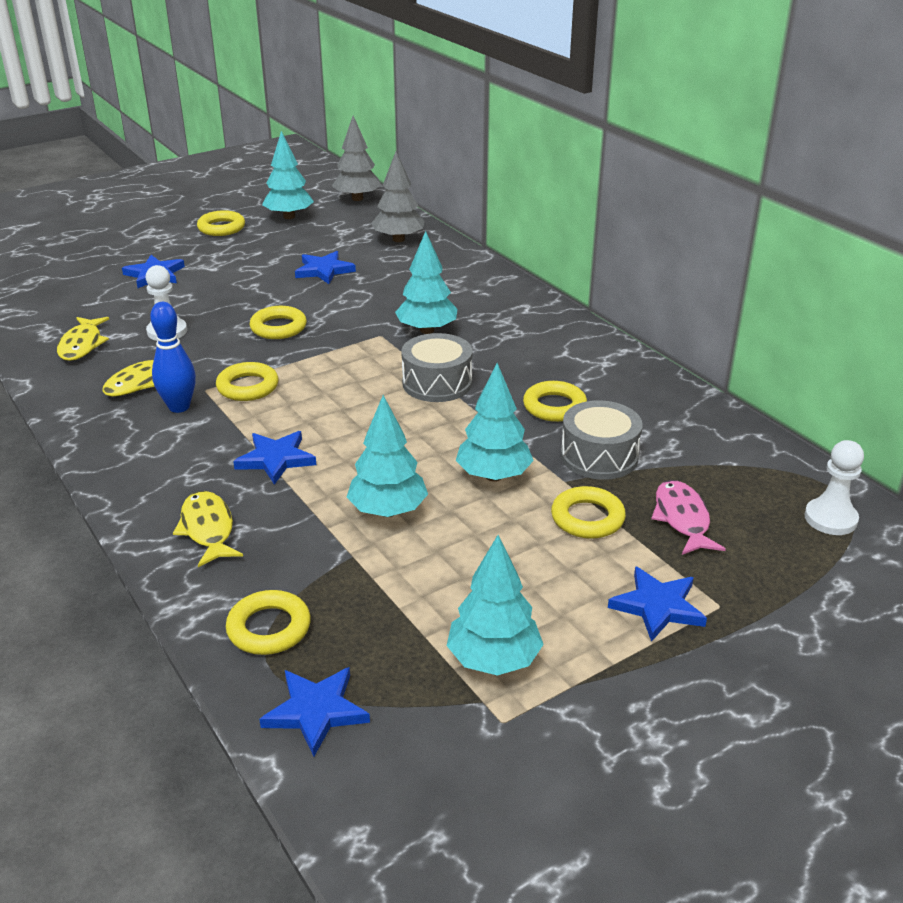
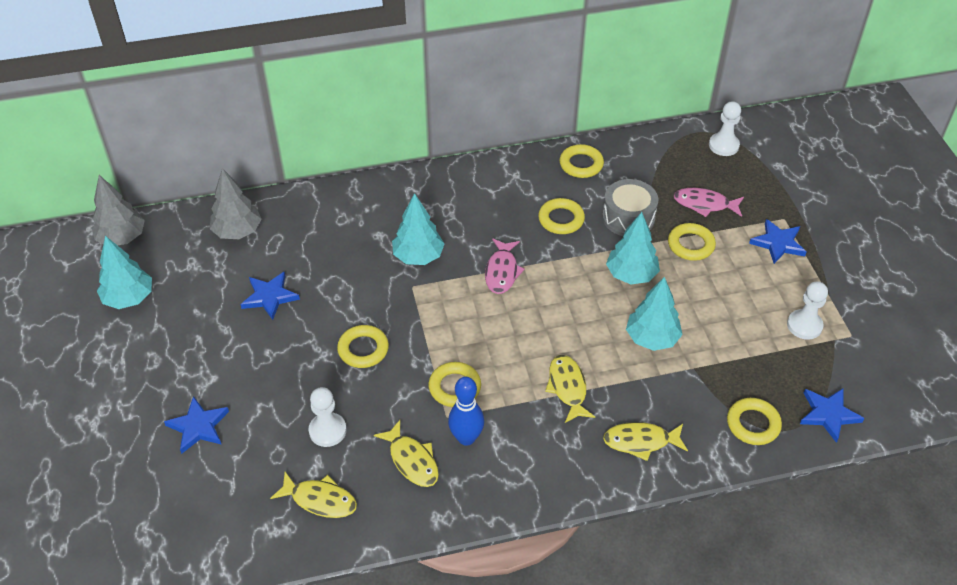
camera: 70 degrees left, 15 degrees up
(221, 228) = (119, 357): yellow ring -> yellow ring (581, 164)
(276, 459) = (567, 387): blue star -> yellow fish
(437, 383) = (502, 272): grey drum -> pink fish
(493, 660) = (804, 325): turquoise tree -> white pawn

